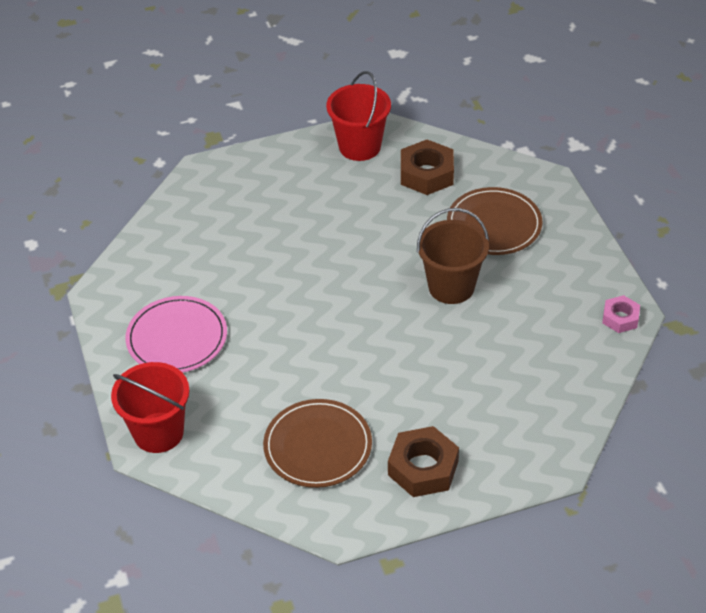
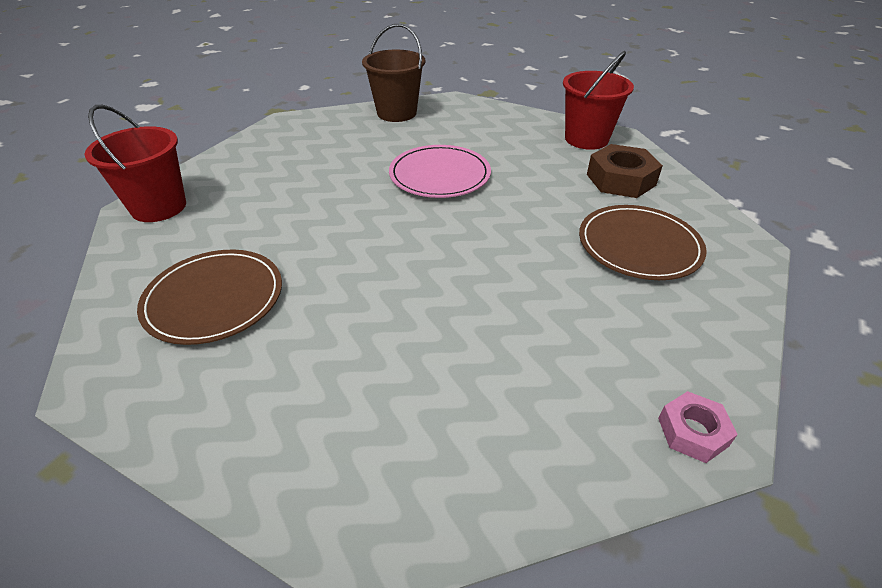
camera: 45 degrees right, 5 degrees down
(177, 338) = (276, 166): pink plate -> pink plate (439, 175)
(423, 468) = (244, 397): brown nut -> none
(451, 287) = (524, 265): brown bucket -> brown bucket (396, 113)

